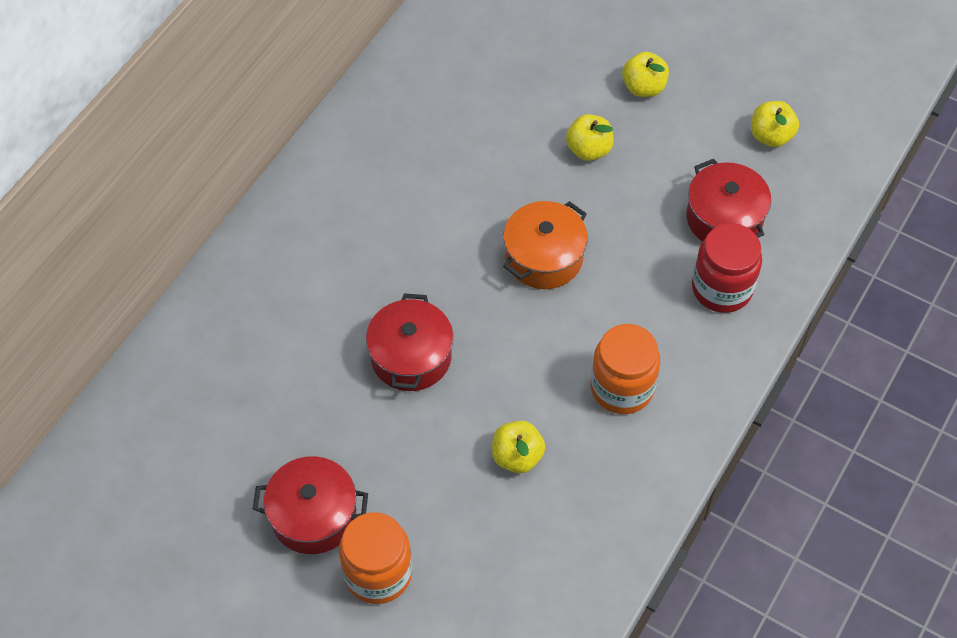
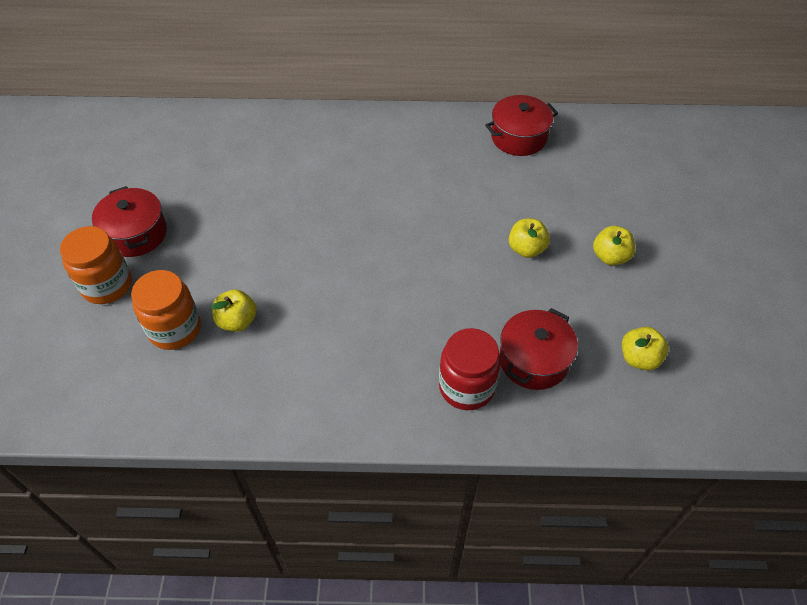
camera: 60 degrees right, 5 degrees down
(411, 357) = (284, 228): red pot -> red pot (518, 137)
(544, 257) = (413, 264): orange pot -> none
(622, 388) = (332, 359): orange jar -> orange jar (175, 329)

